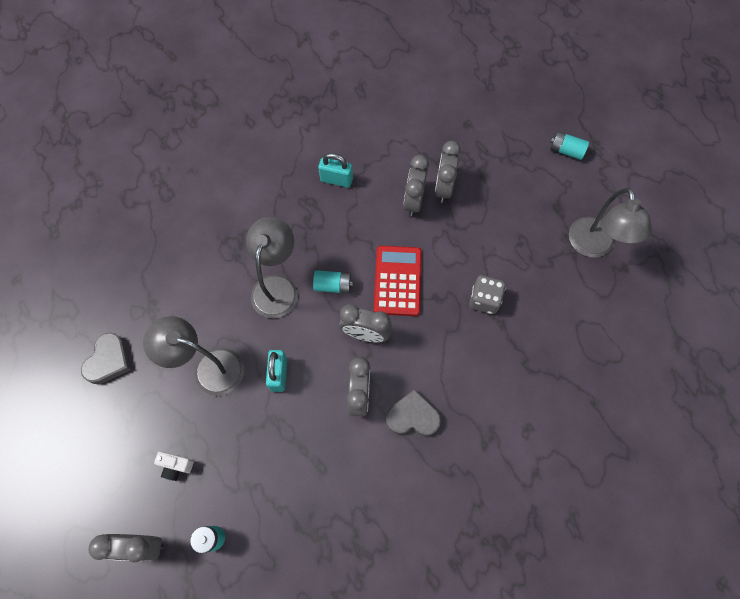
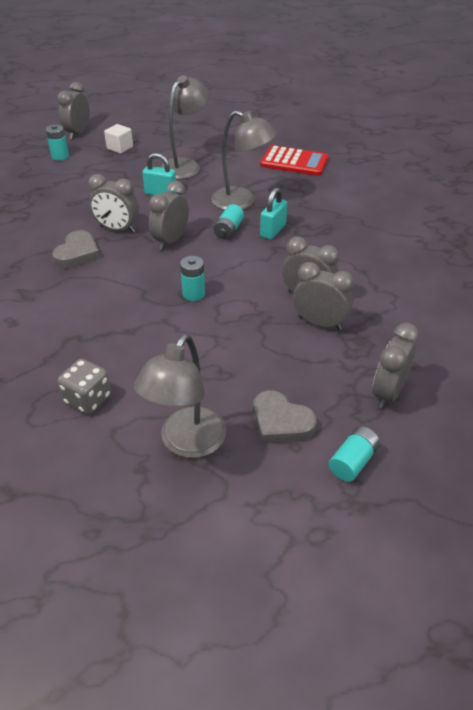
camera: 105 degrees right, 25 degrees down
(109, 360) = (214, 130): grey heart -> grey heart (281, 422)
(176, 466) = (120, 148): white camera -> white cube
(336, 180) = (349, 249): turquoise padlock -> turquoise padlock (272, 231)
(397, 281) = (215, 269): red calculator -> red calculator (294, 162)
(438, 288) = (193, 294): none -> turquoise battery
(484, 300) = (164, 324): grey dice -> grey dice (88, 399)
(500, 137) = (388, 393): none -> grey clock
(593, 247) = (187, 443): grey lamp -> grey lamp turned 75 degrees counterclockwise

